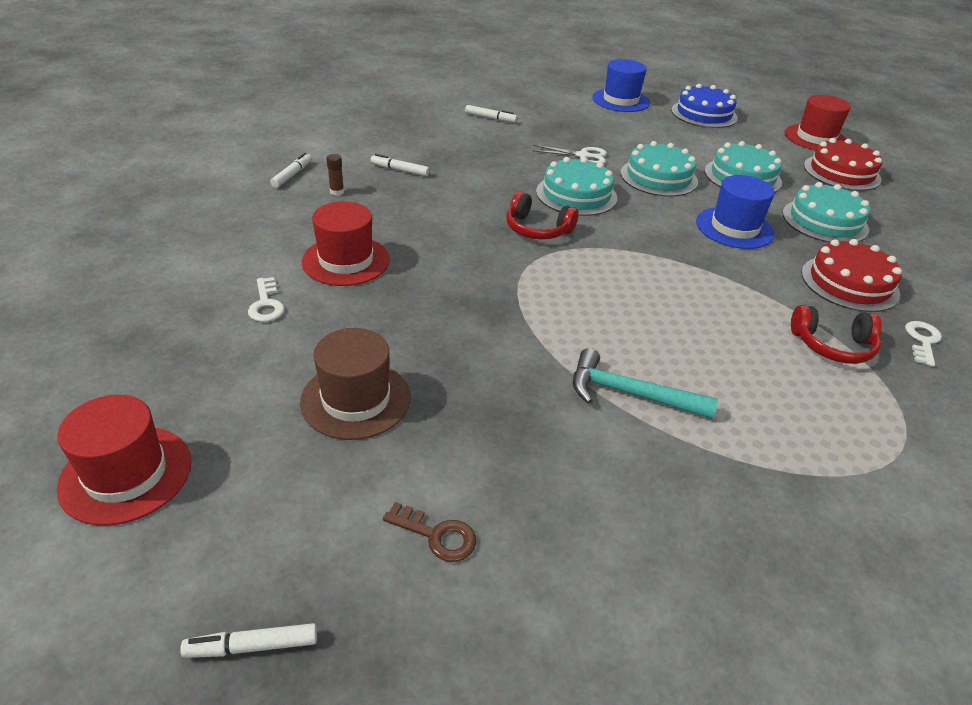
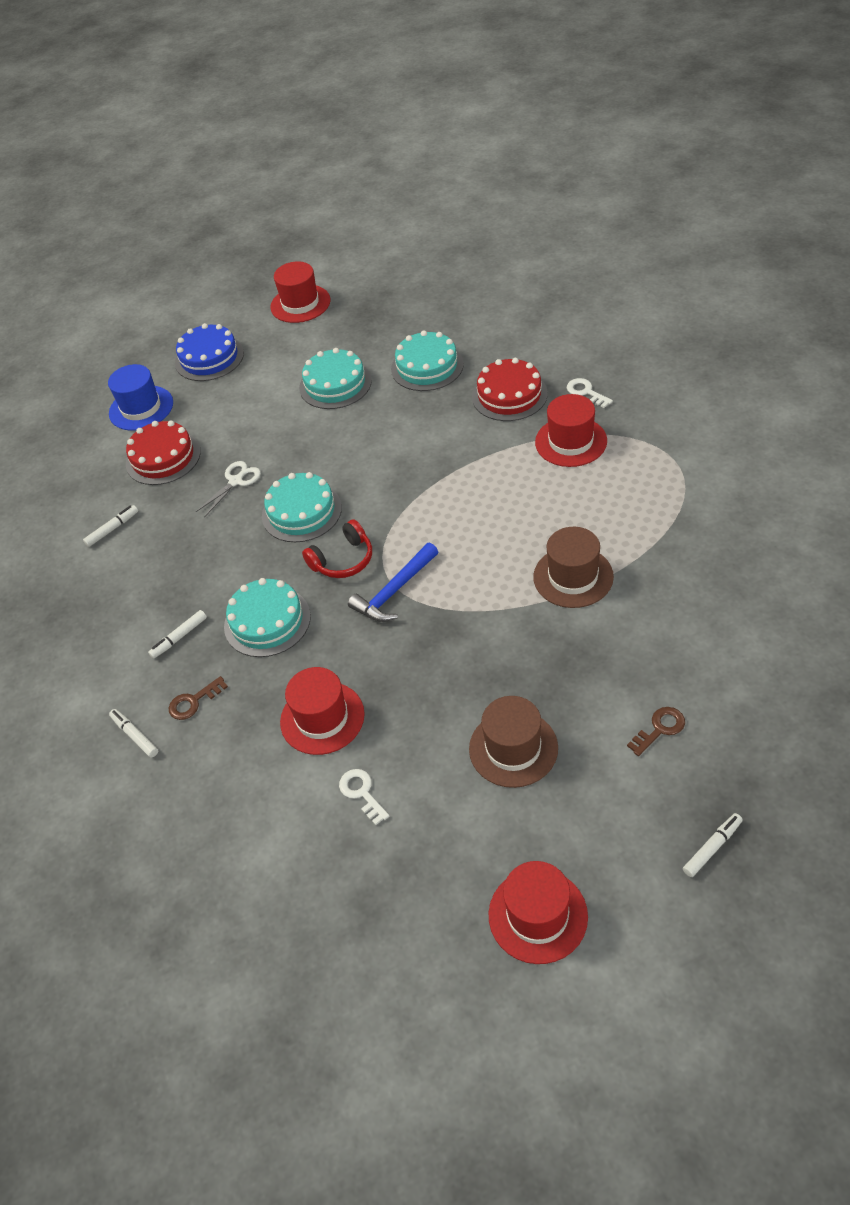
camera: 55 degrees left, 10 degrees up
(252, 646) = (712, 847): white marker -> white marker turned 150 degrees counterclockwise
(266, 304) = (362, 793): white key -> white key turned 135 degrees counterclockwise
(337, 192) = (193, 701): brown glue stick -> brown key
(520, 268) = (394, 591): none -> blue hammer
(630, 394) = (573, 577): turquoise hammer -> brown hat
(658, 177) = (304, 441): turquoise cake -> turquoise cake (267, 621)
(734, 228) = (408, 427): blue hat -> none
(832, 345) = (571, 441): red headphones -> red hat
(841, 172) = (364, 318): red cake -> red cake (163, 457)

